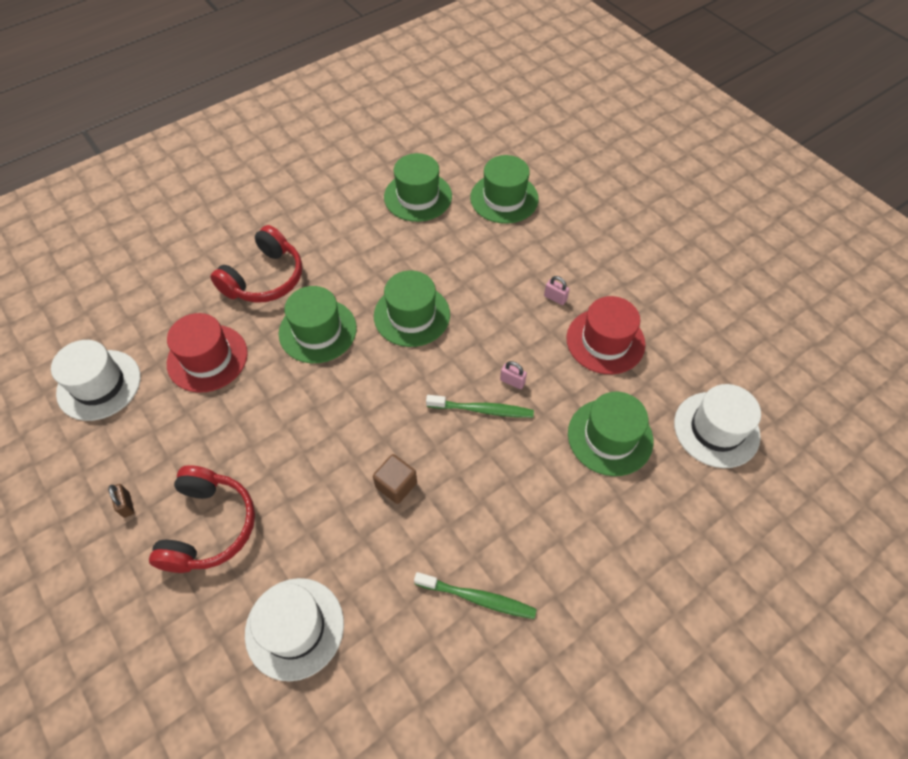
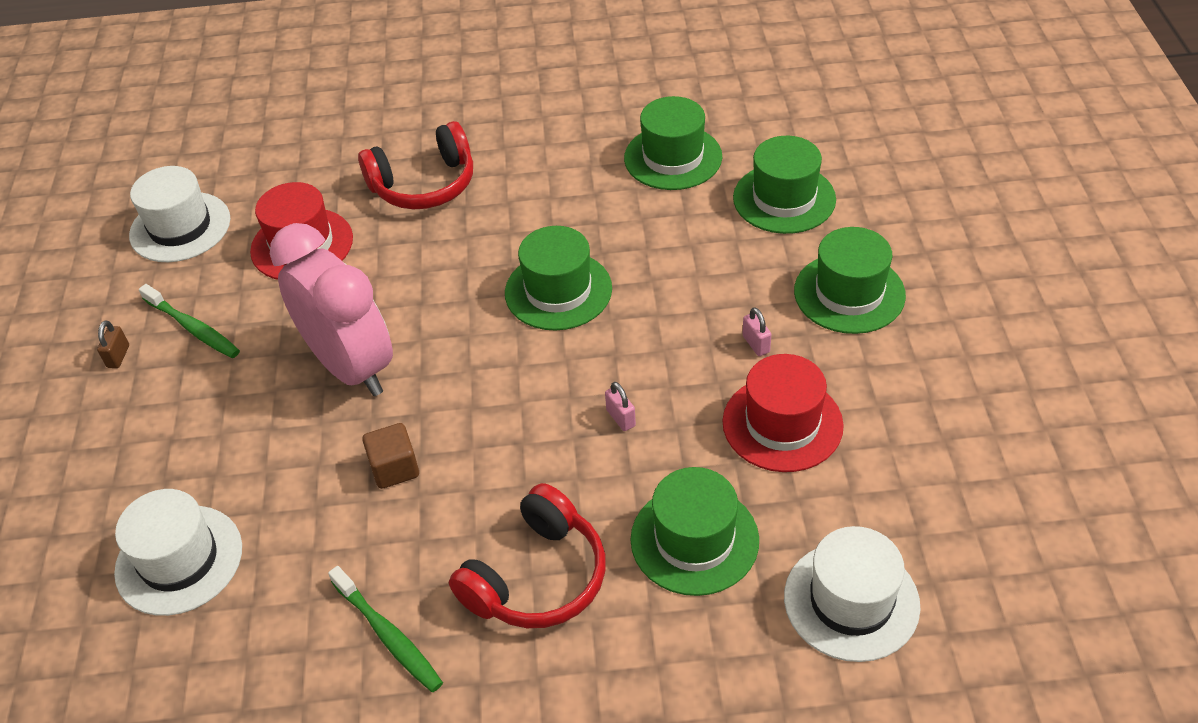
camera: 35 degrees right, 10 degrees down
(209, 526) = (176, 416): red headphones -> red headphones (537, 577)
(312, 430) = (351, 367): none -> pink clock
(317, 331) = (438, 264): green hat -> green hat (849, 293)
(482, 410) = (558, 433): green toothbrush -> green toothbrush (193, 328)

